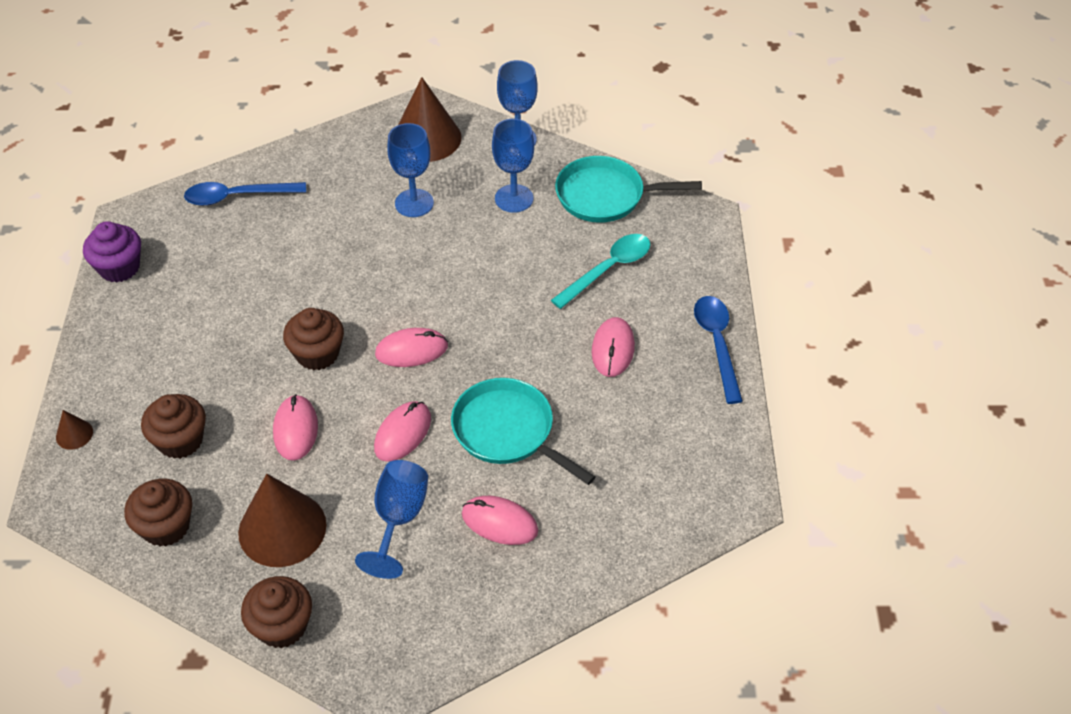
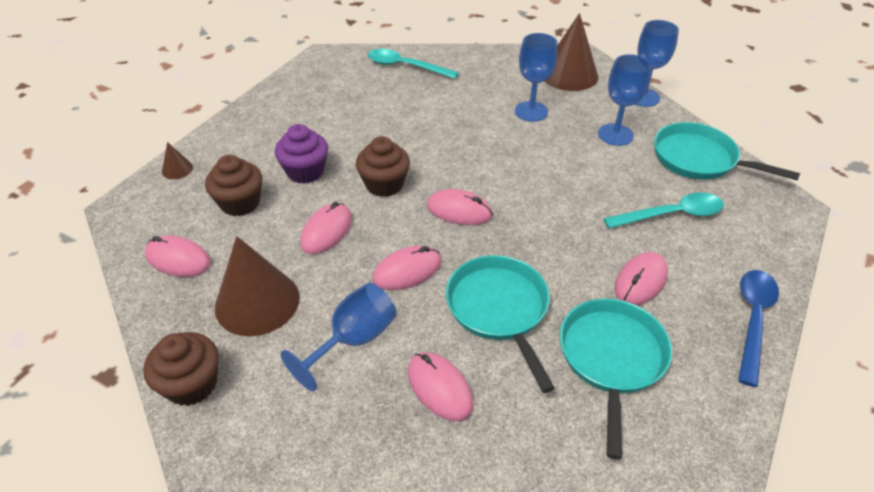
camera: 30 degrees right, 5 degrees down
(119, 267) = (295, 81): purple cupcake -> purple cupcake (305, 171)
(166, 526) = (178, 259): brown cupcake -> pink mouse
(237, 196) = (405, 66): blue spoon -> turquoise spoon
(623, 430) = (611, 358): none -> turquoise pan

